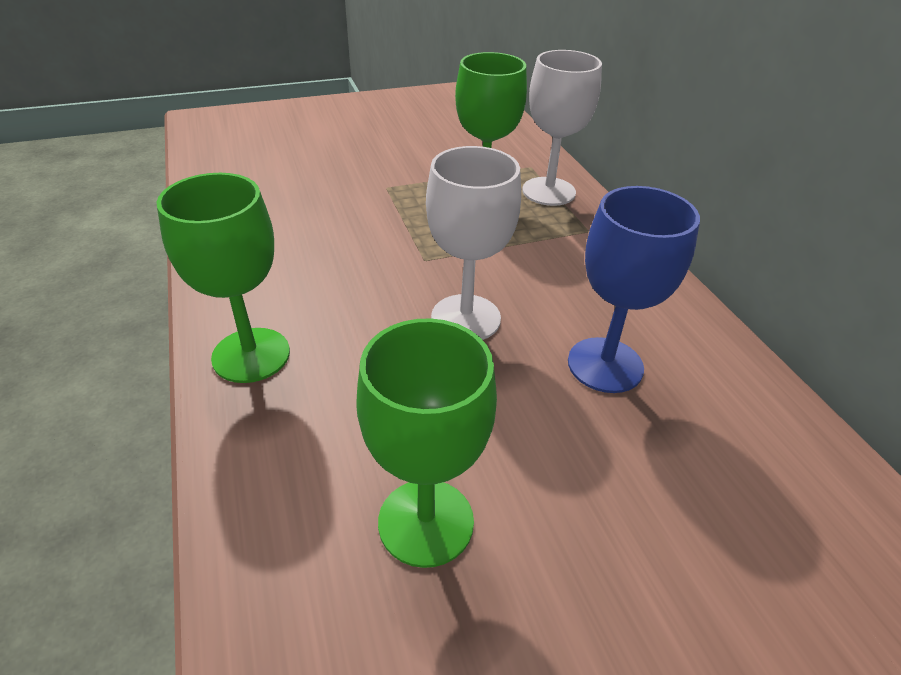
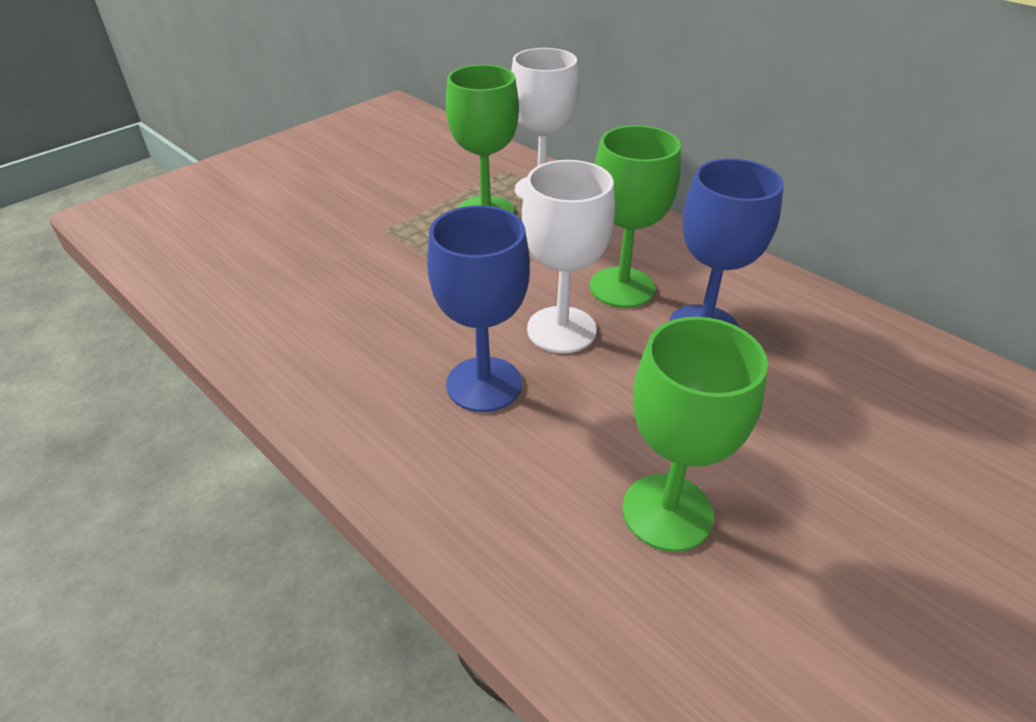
camera: 25 degrees left, 0 degrees up
(251, 355) = (391, 437): green goblet -> green goblet (622, 287)
(360, 340) = (484, 384): none -> blue goblet

